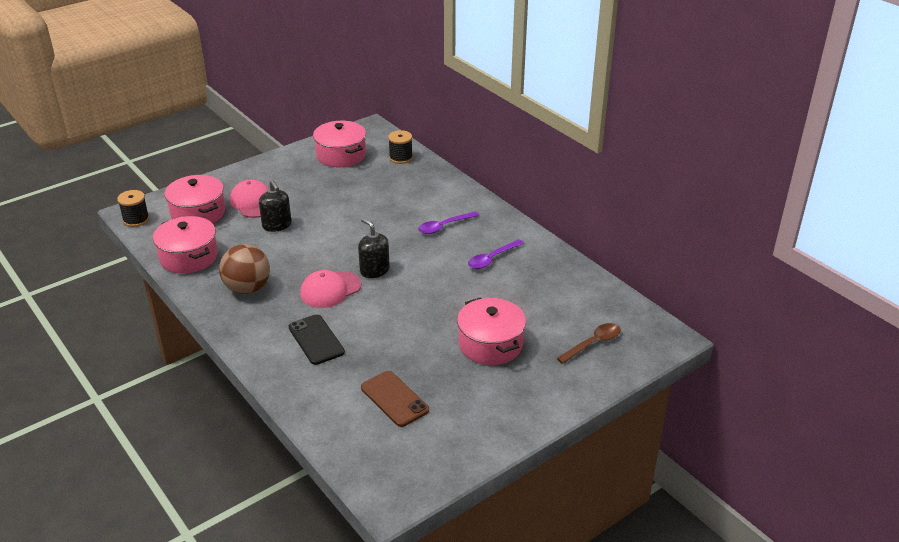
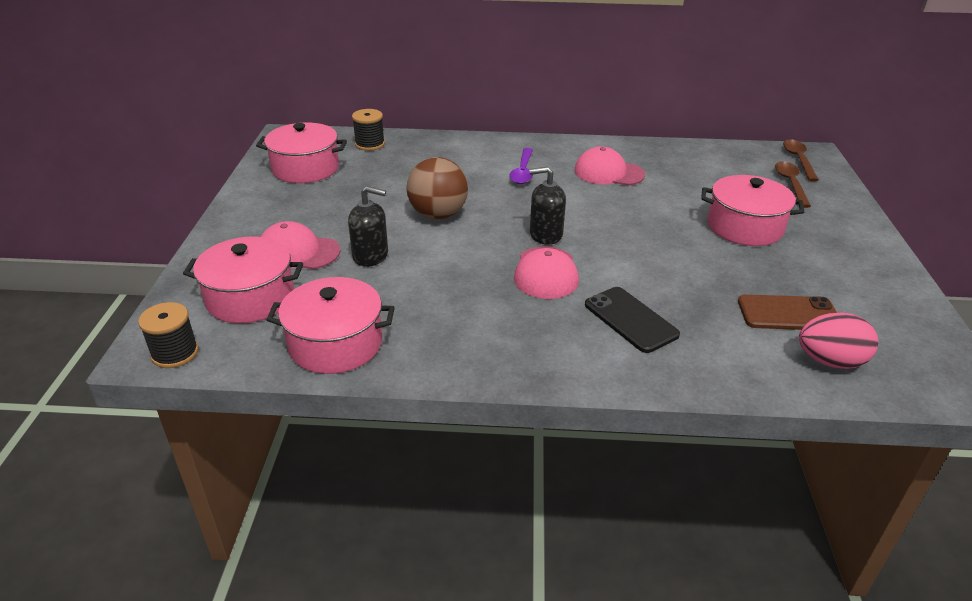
camera: 50 degrees left, 0 degrees up
(247, 288) = (469, 326): brown ball -> brown ball (438, 215)
(316, 340) = (630, 320): black phone -> black phone turned 45 degrees clockwise
(357, 432) = (830, 361): none -> pink egg
(492, 259) = (608, 173): purple spoon -> pink cap
(645, 334) = (798, 160): none -> brown spoon

